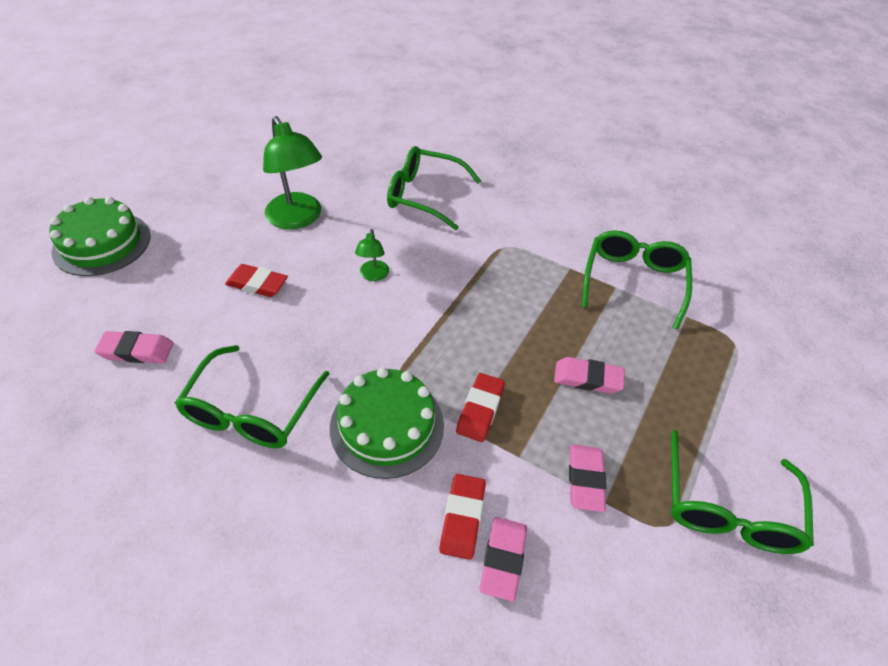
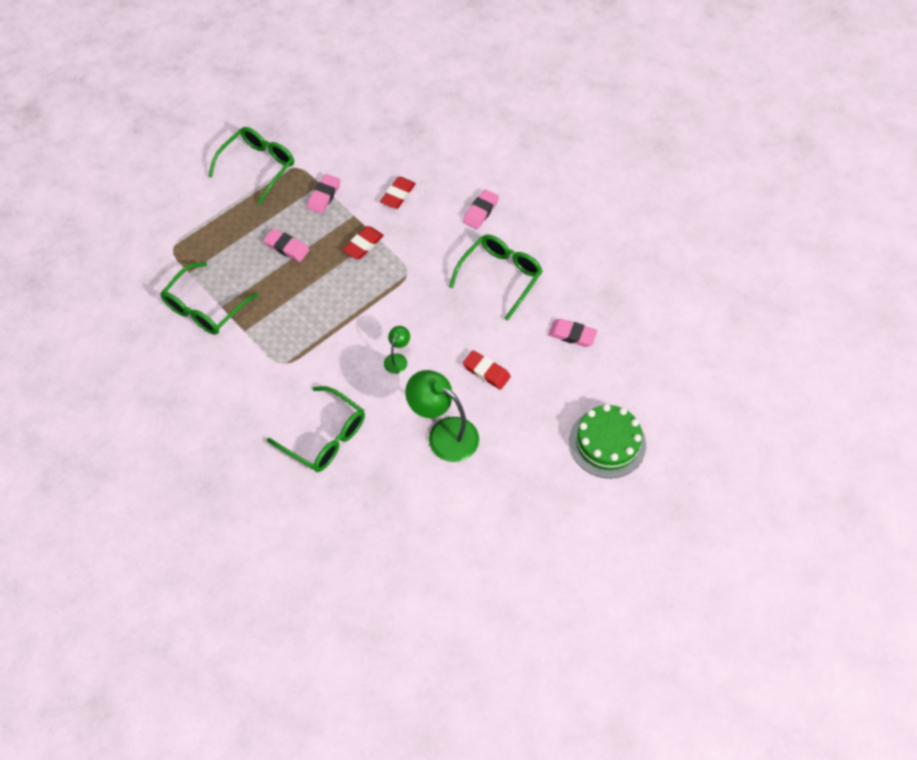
camera: 160 degrees left, 10 degrees up
(298, 219) = (444, 434): green lamp -> green lamp turned 45 degrees counterclockwise
(387, 426) = (422, 249): green cake -> none
(503, 559) = (386, 174): pink eraser -> pink eraser (480, 211)

